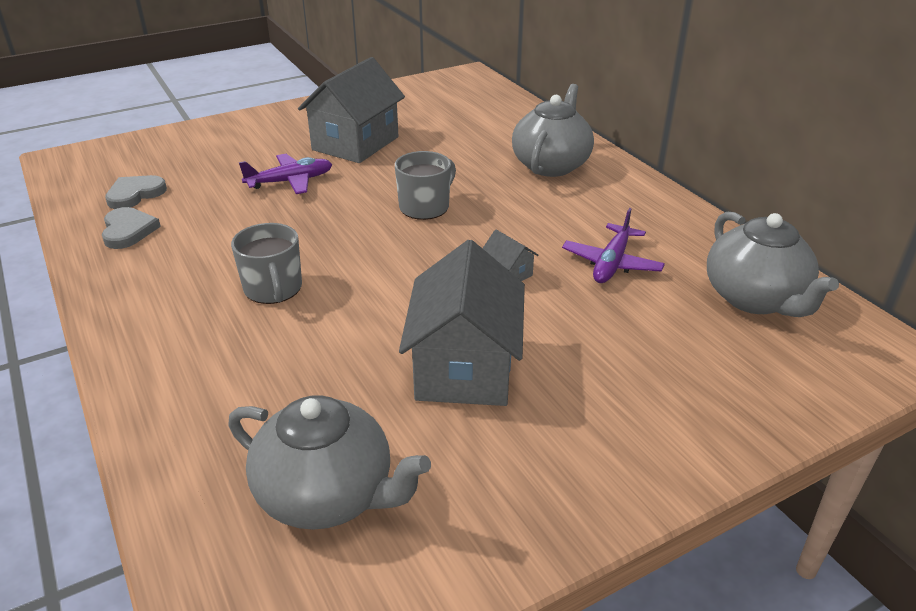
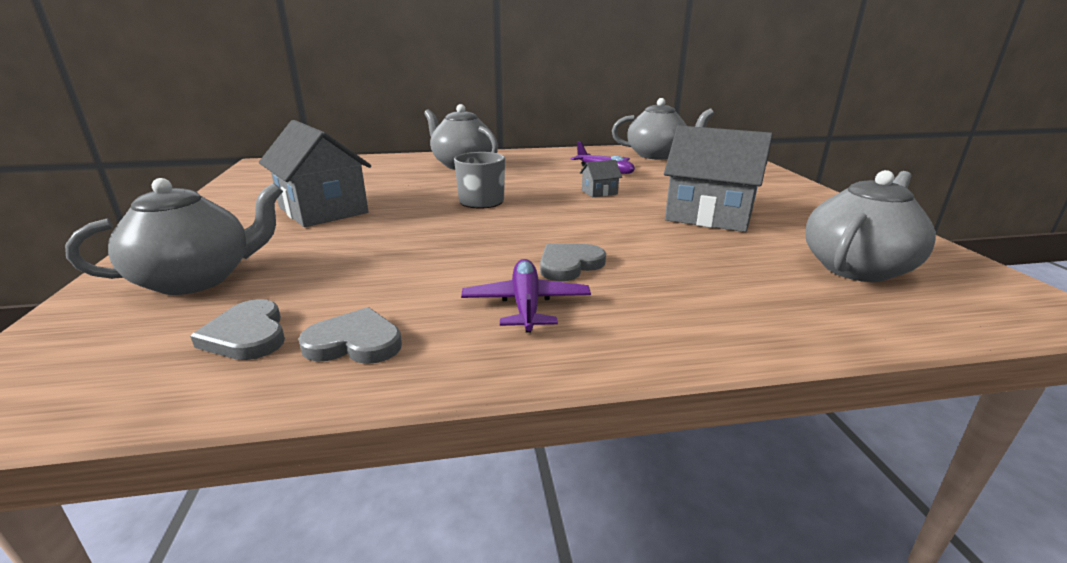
camera: 70 degrees left, 10 degrees down
(207, 150) = (197, 279): none -> grey teapot
(273, 289) = (569, 265): grey mug -> grey heart
(290, 181) = (361, 242): purple plane -> purple plane (526, 304)

